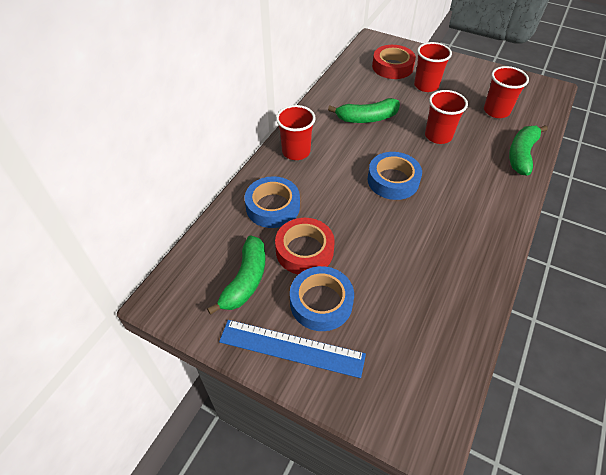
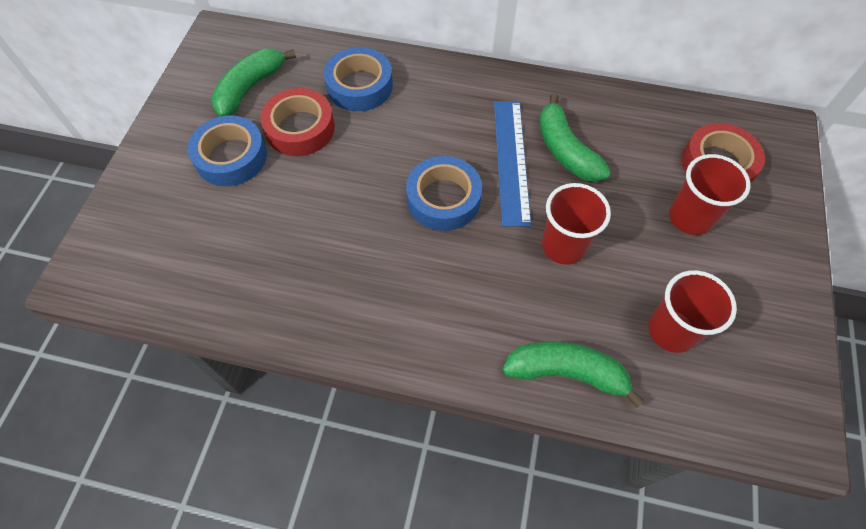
camera: 75 degrees right, 10 degrees up
(245, 280) = (250, 88): green banana -> green banana turned 120 degrees clockwise
(291, 348) = (173, 143): blue ruler -> blue ruler (511, 160)
(296, 152) = (462, 87): red cup -> none

